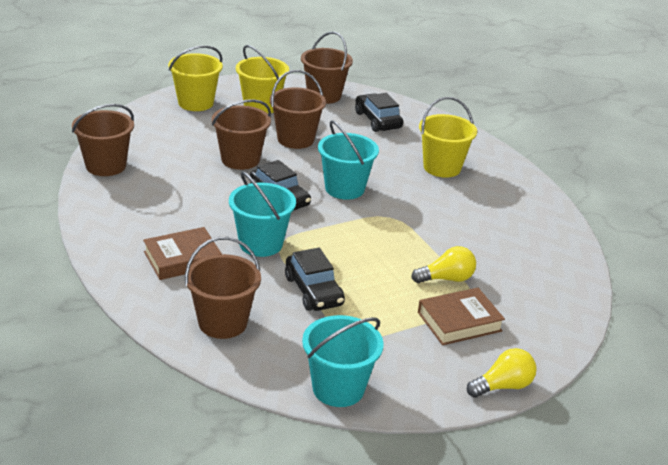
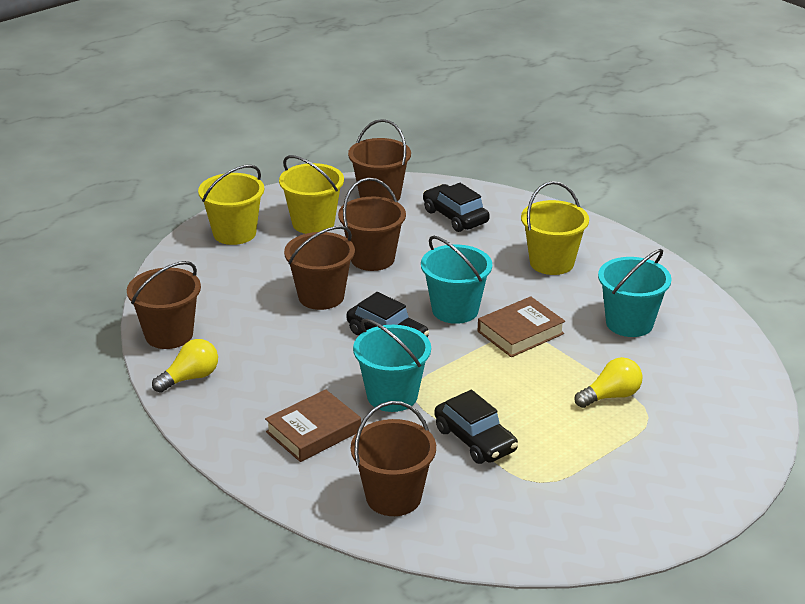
camera: 10 degrees left, 0 degrees up
(338, 388) = (549, 544): turquoise bucket -> turquoise bucket (629, 323)
(459, 321) = (644, 443): brown book -> brown book (520, 332)
(503, 386) = (717, 505): yellow light bulb -> yellow light bulb (190, 378)

